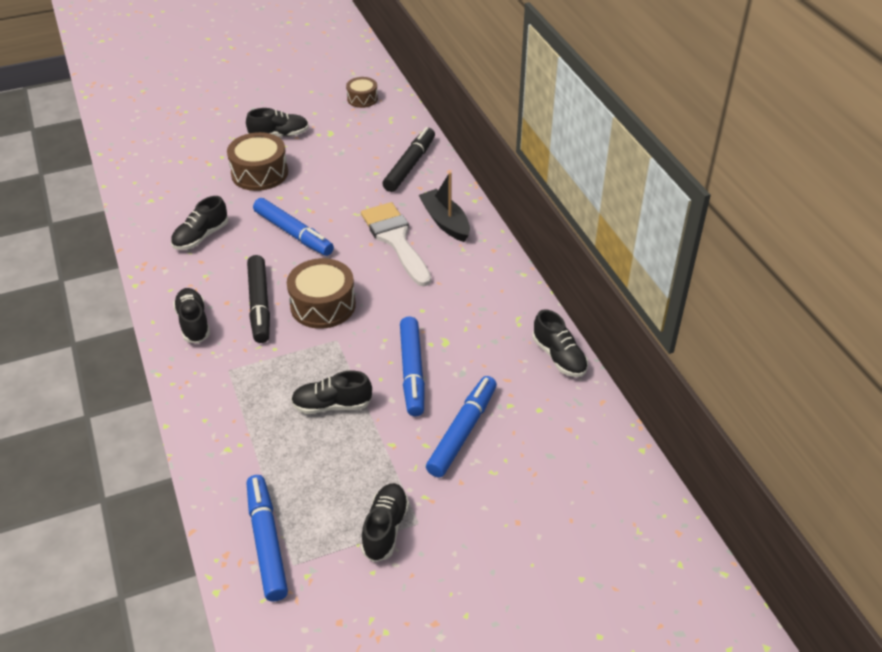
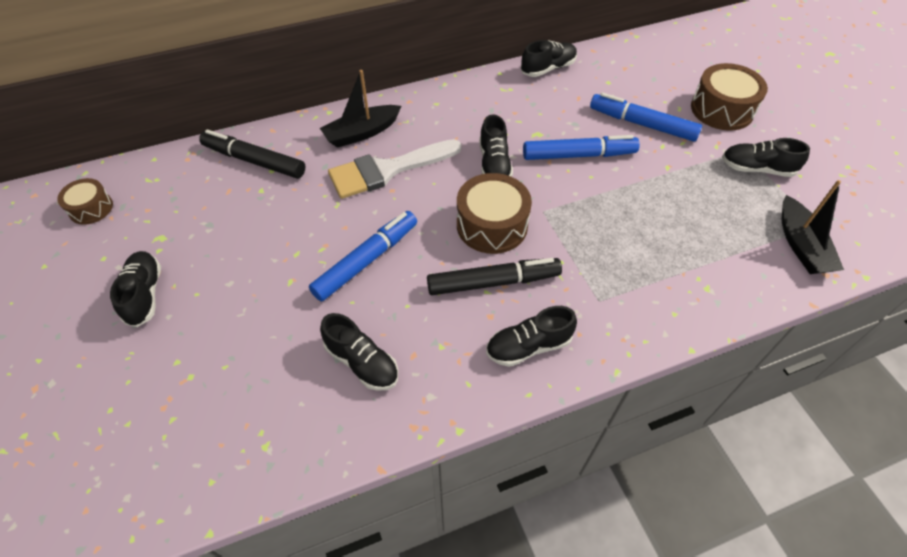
camera: 90 degrees left, 10 degrees up
(259, 173) = (231, 309): brown drum -> brown drum (722, 109)
(267, 542) = (801, 245): blue marker -> black boat
(332, 405) = (631, 209): black shoe -> black shoe (494, 164)

